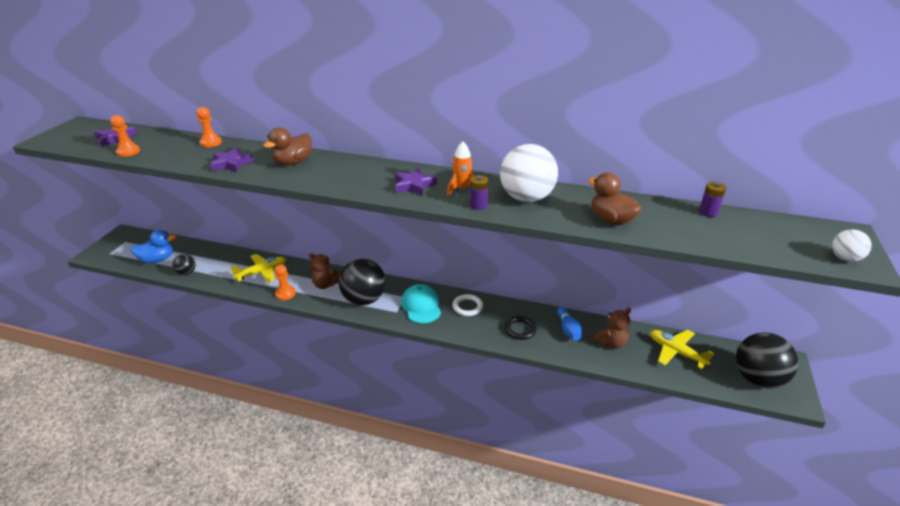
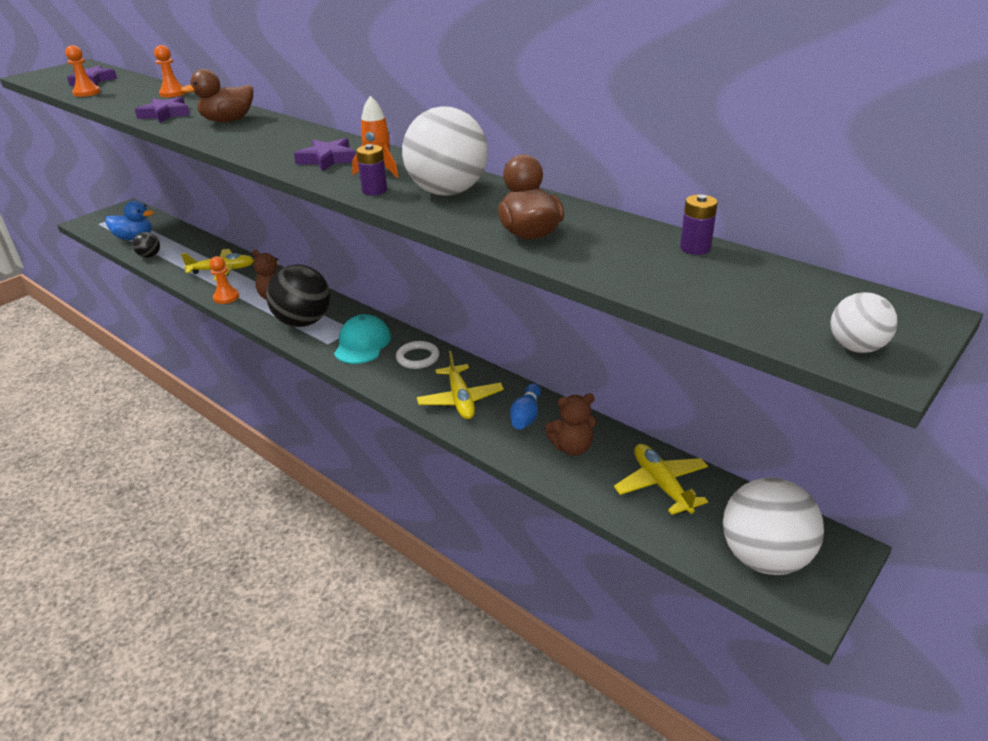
camera: 25 degrees right, 0 degrees up
(520, 329) = (460, 399): black ring -> yellow plane
(757, 379) = (764, 557): black ball -> white ball

